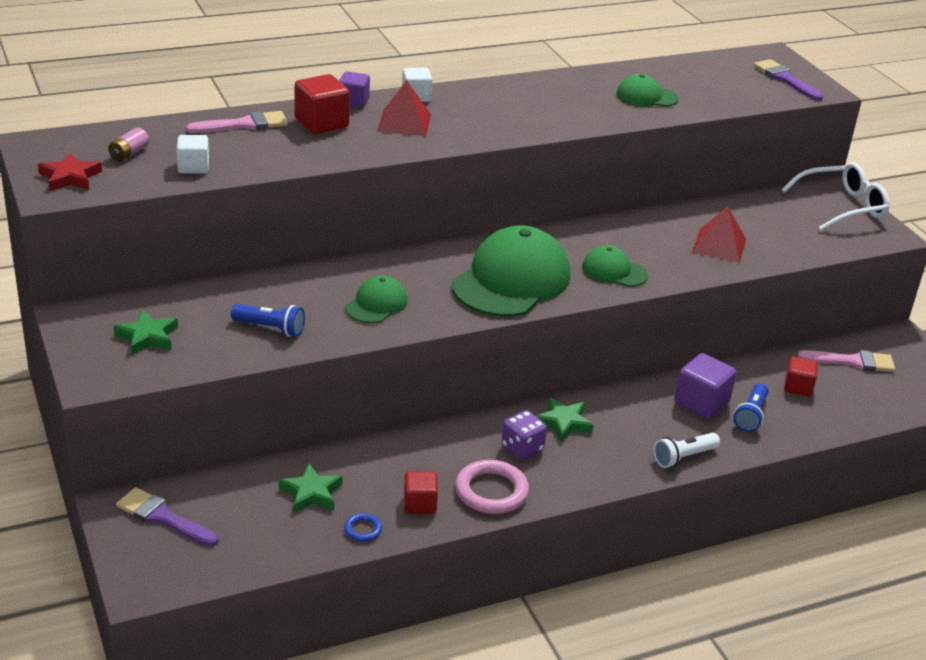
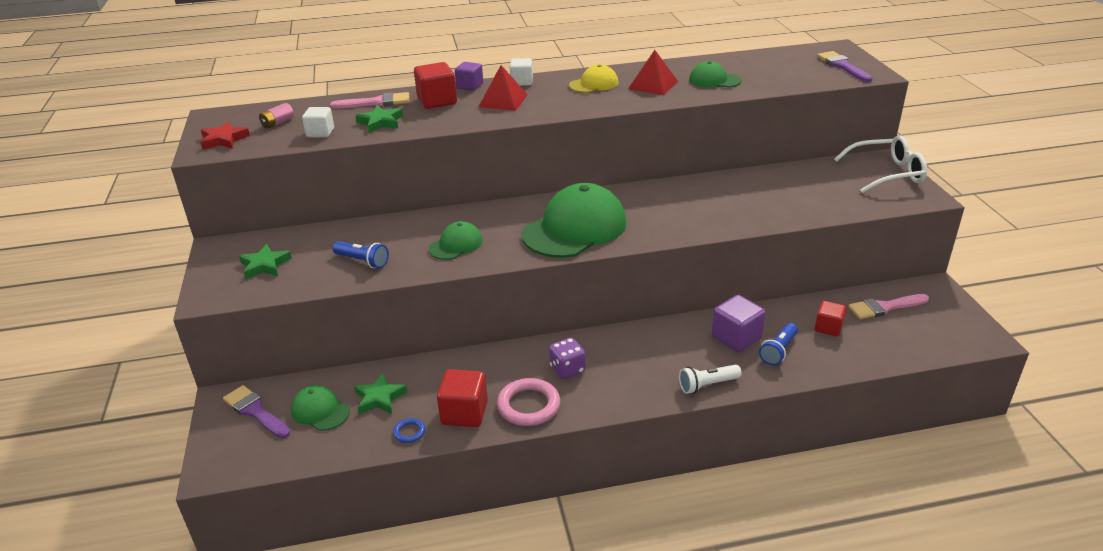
camera: 15 degrees right, 0 degrees up
(419, 504) = (464, 413): red cube -> red cube, size x1.53
(506, 100) = (594, 84): none -> yellow cap
(563, 423) = (609, 349): green star -> green star (381, 122)
(614, 271) = (665, 222): green cap -> green cap (320, 411)
(719, 245) = (765, 203): red pyramid -> red pyramid (653, 85)
(852, 361) = (884, 307): pink brush -> pink brush turned 150 degrees clockwise

